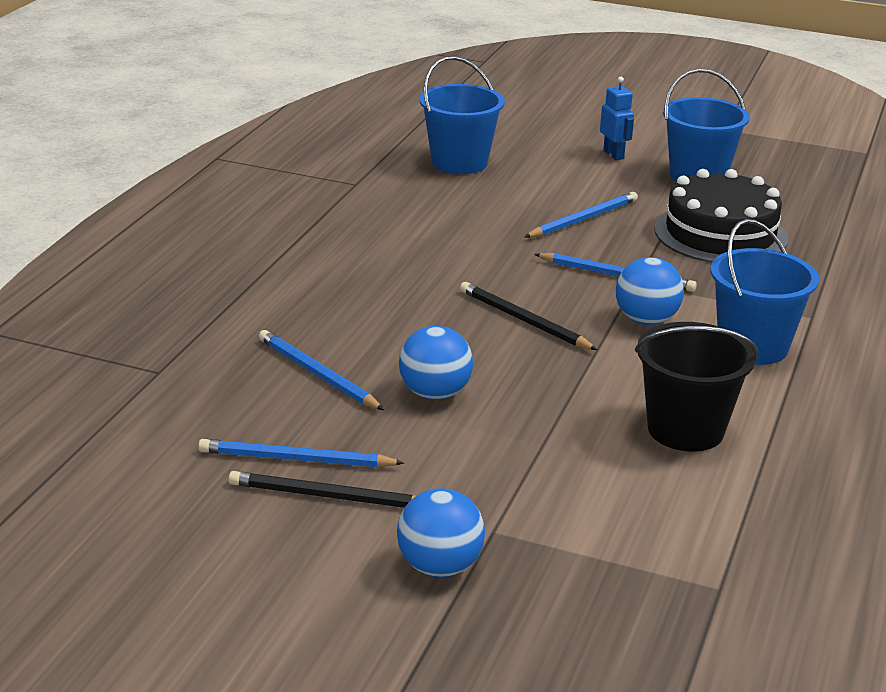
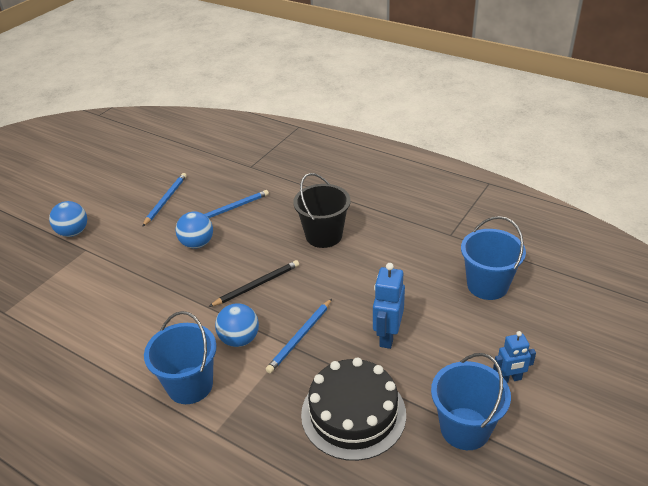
camera: 105 degrees right, 10 degrees up
(328, 496) = (135, 207): black pencil -> none
(583, 219) = (387, 336): blue pencil -> blue robot
(685, 430) = (122, 330): black bucket -> black bucket (324, 235)

